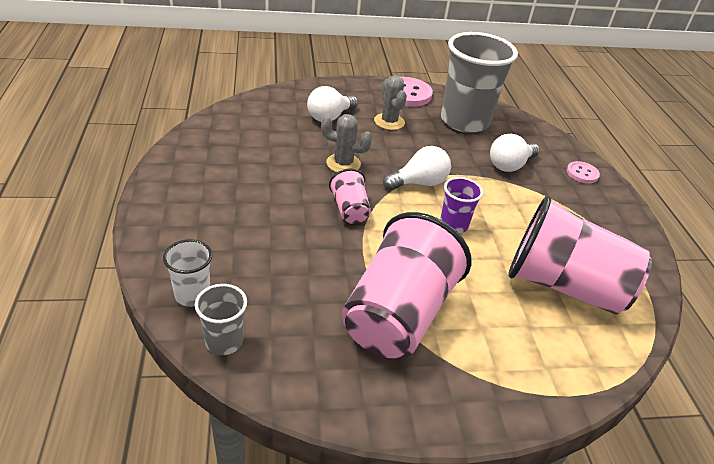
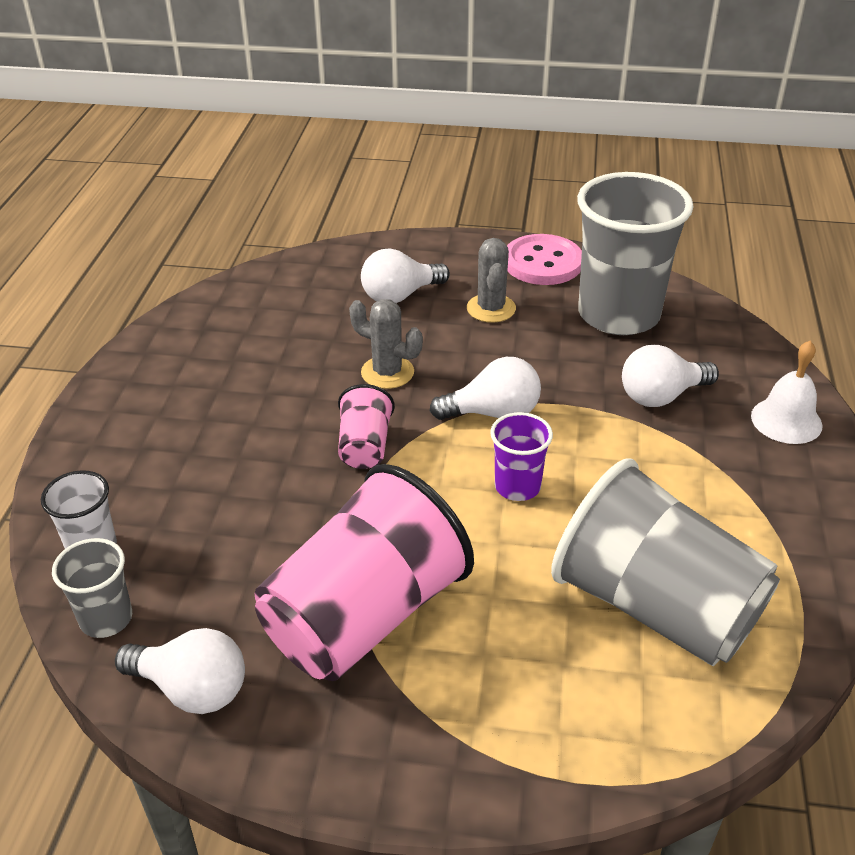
camera: 20 degrees right, 0 degrees up
(306, 379) = (192, 689): none -> white light bulb
(564, 285) = (655, 606): pink cup -> grey cup
(582, 173) = (786, 420): pink button -> white bell

